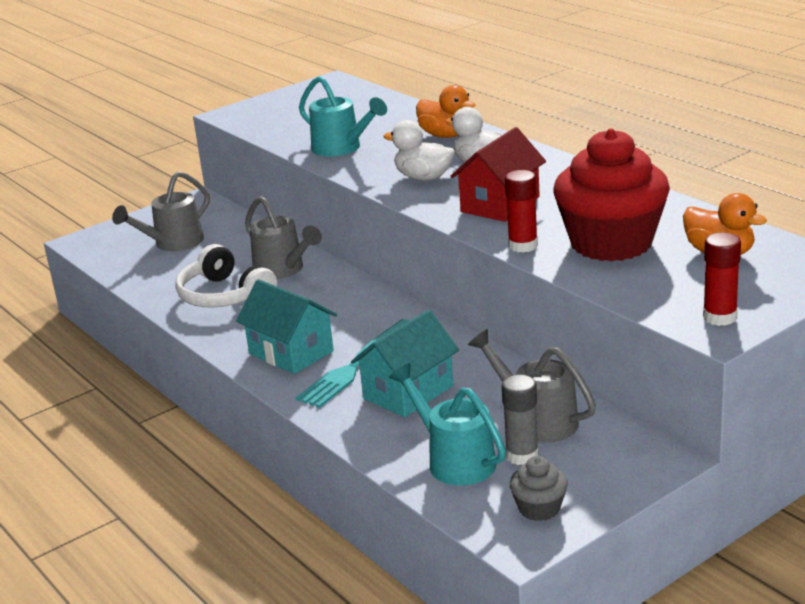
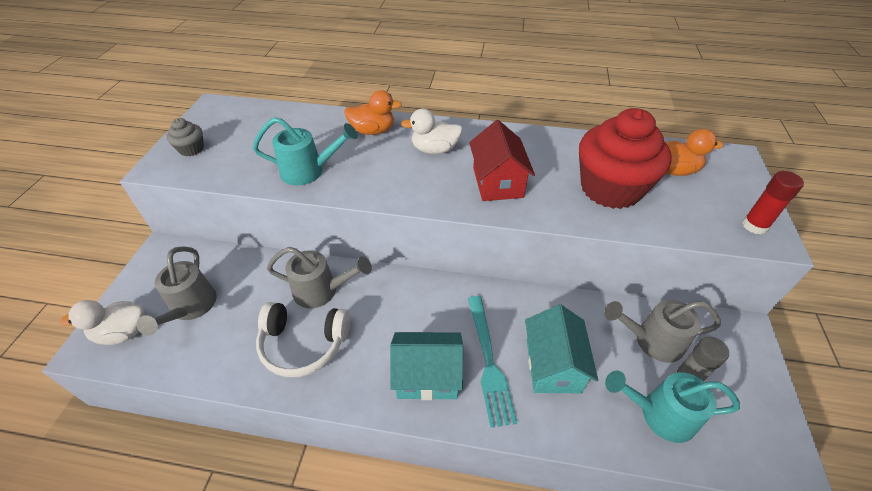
camera: 45 degrees left, 20 degrees up
(423, 178) = (411, 177): white duck -> white duck (123, 333)
(523, 246) = (566, 216): red glue stick -> none
(539, 508) = (755, 424): grey cupcake -> grey cupcake (191, 149)

